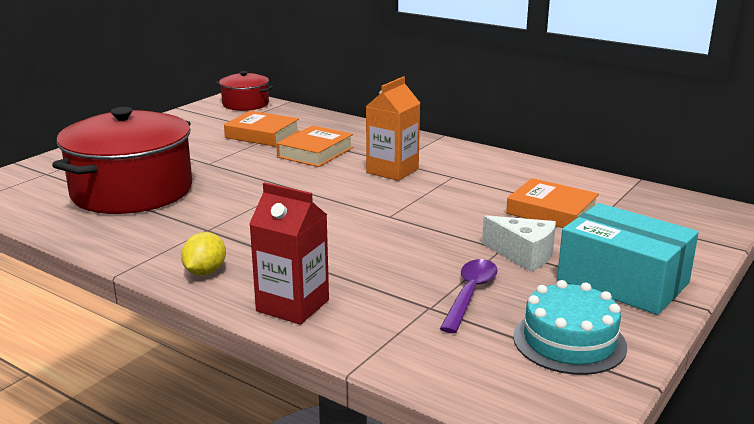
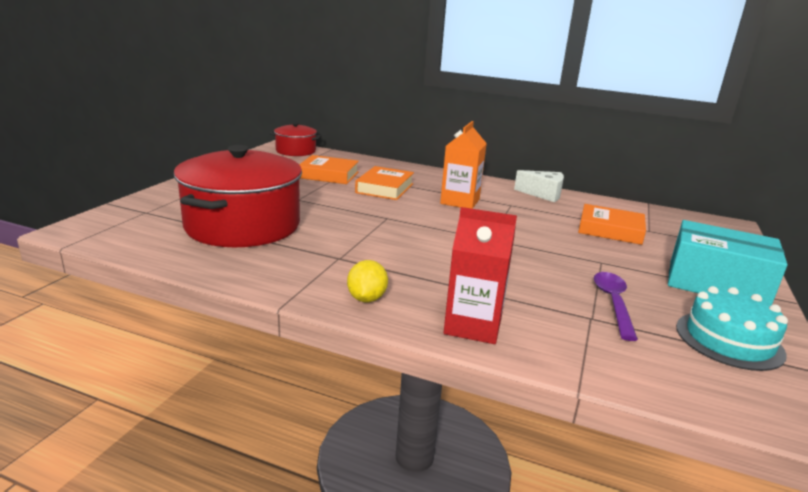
camera: 15 degrees left, 0 degrees up
(523, 255) = (623, 266): white cheese -> white cheese (543, 194)

